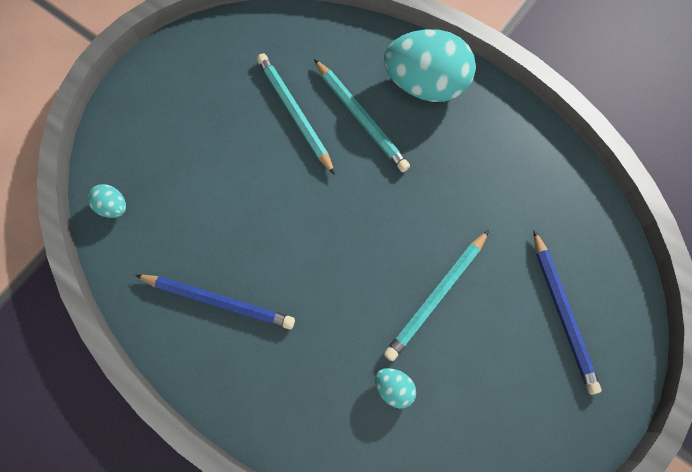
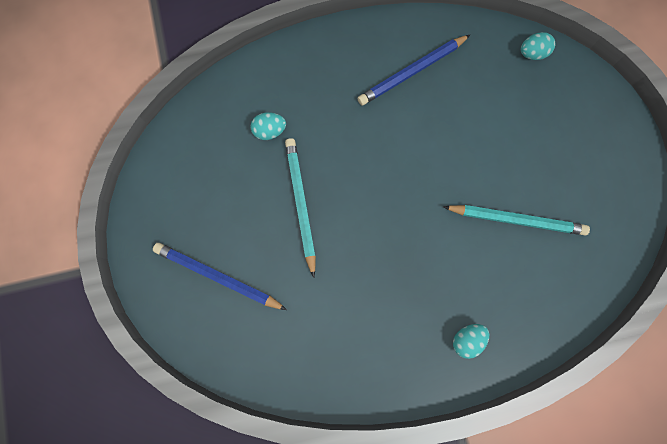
camera: 130 degrees right, 5 degrees up
(361, 118) = (475, 265): turquoise pencil -> none
(425, 84) = (466, 340): turquoise egg -> turquoise egg, size x0.43

